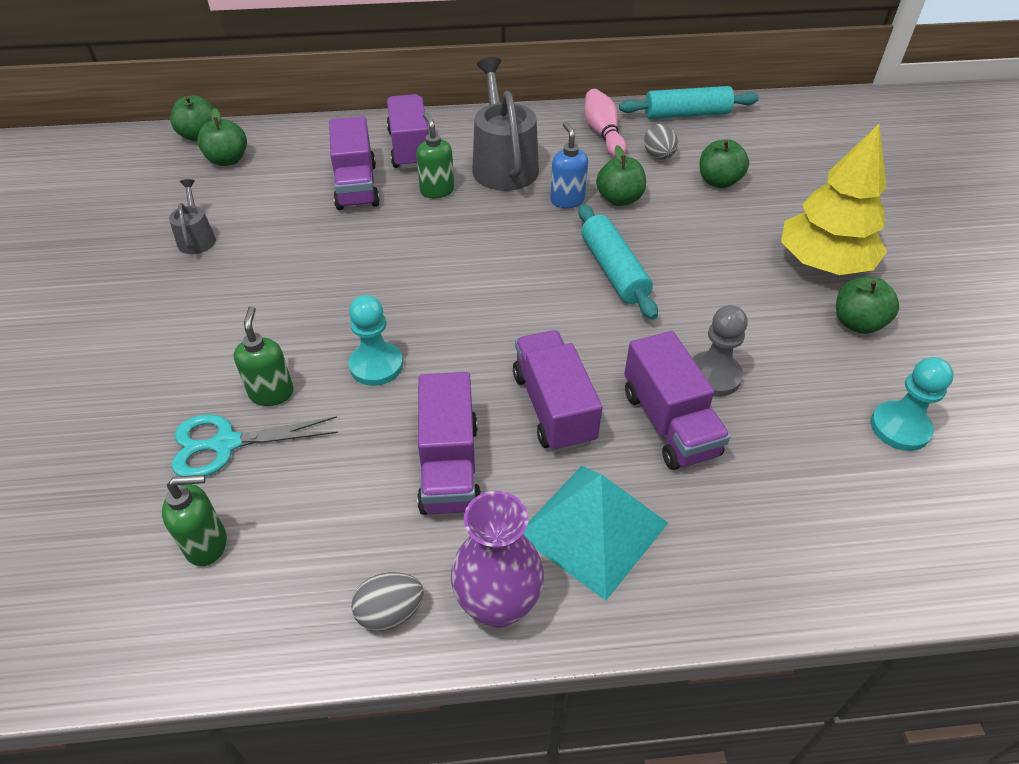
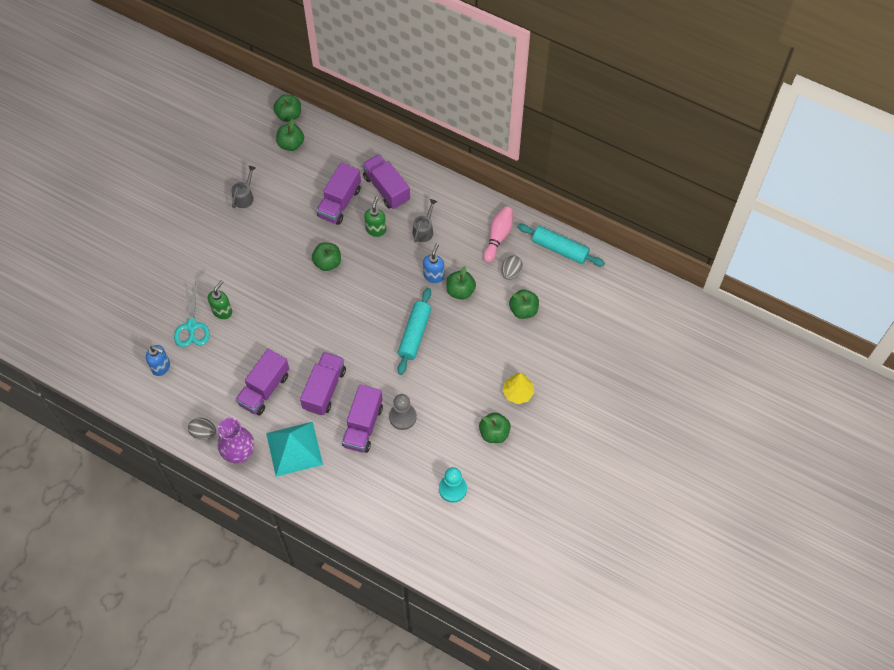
camera: 35 degrees right, 15 degrees up
(207, 544) = (161, 367): green soap dispenser -> blue soap dispenser
(226, 444) = (191, 326): turquoise scissors -> turquoise scissors turned 120 degrees counterclockwise
(376, 365) = (271, 323): turquoise pawn -> none
(400, 253) = (327, 262): none -> green apple
(410, 149) = (386, 189): purple truck -> purple truck turned 60 degrees counterclockwise
(503, 165) = (424, 230): grey watering can -> grey watering can, size x0.51
(824, 263) = (518, 393): yellow tree -> yellow tree, size x0.55

